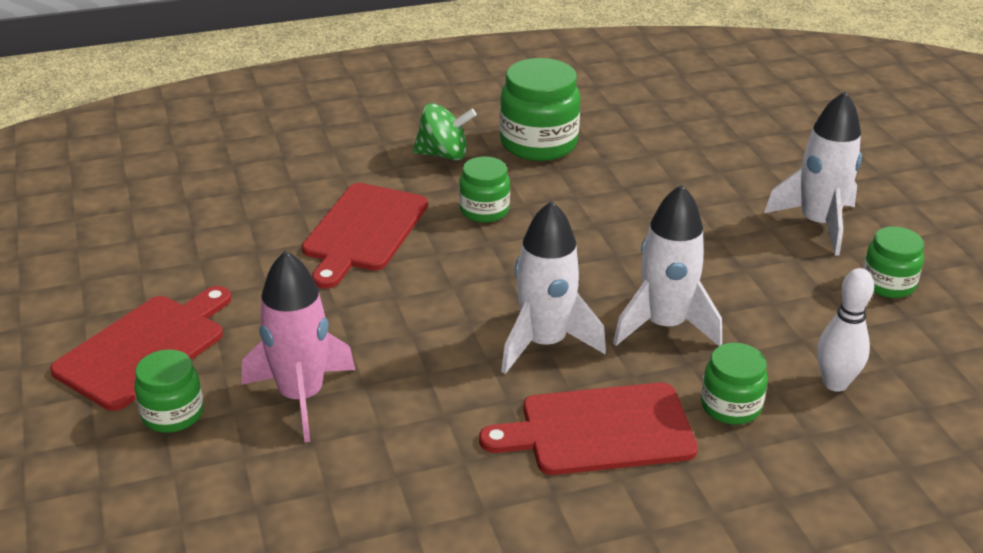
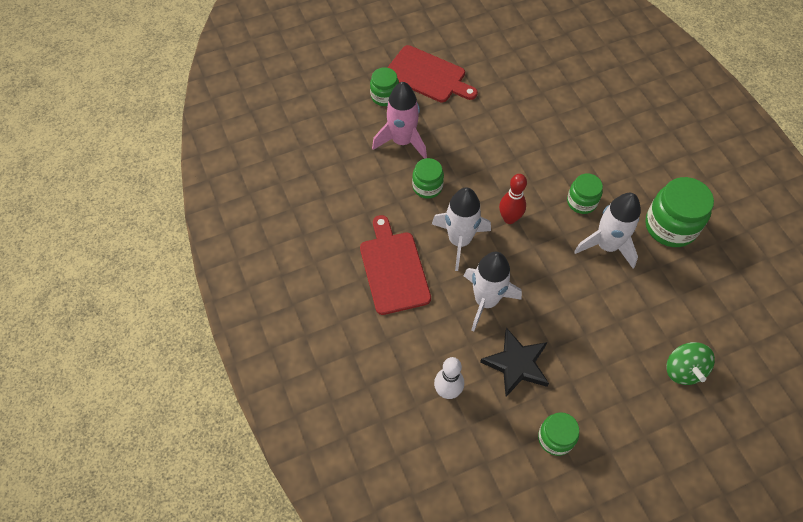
camera: 85 degrees right, 25 degrees up
(363, 231) = (544, 145): red cutting board -> none
(443, 154) = (639, 174): green spinning top -> green spinning top (683, 370)
(505, 284) = (509, 218): none -> red bowling pin
(730, 406) = (420, 333): green jar -> green jar (427, 187)
(775, 306) = (516, 364): none -> black star
(817, 224) = (617, 400): white rocket -> white rocket (606, 245)

